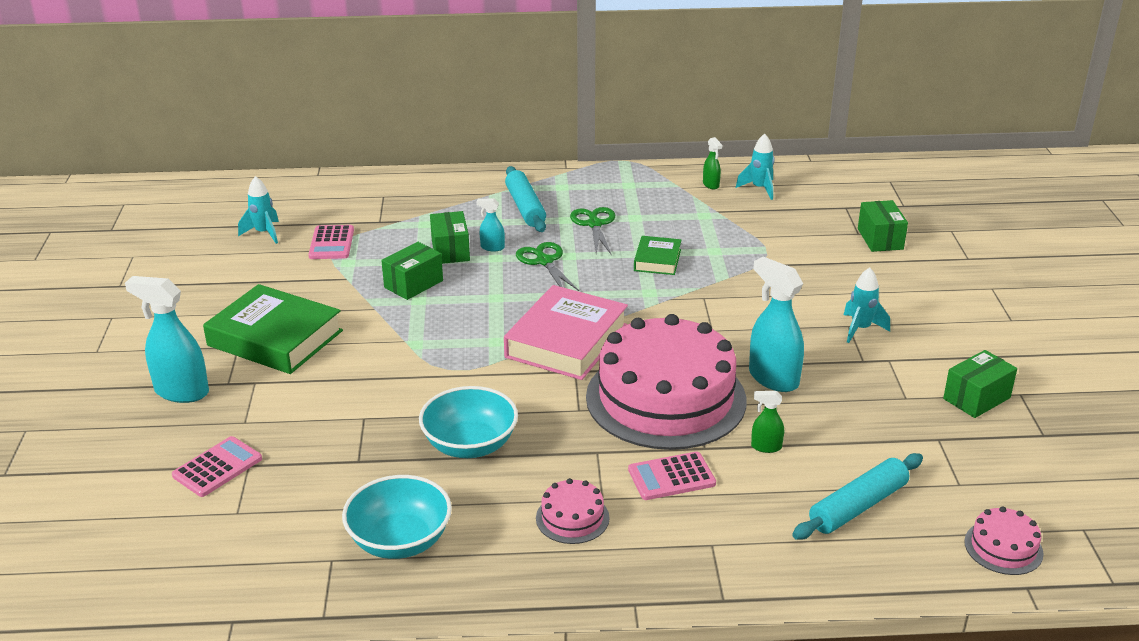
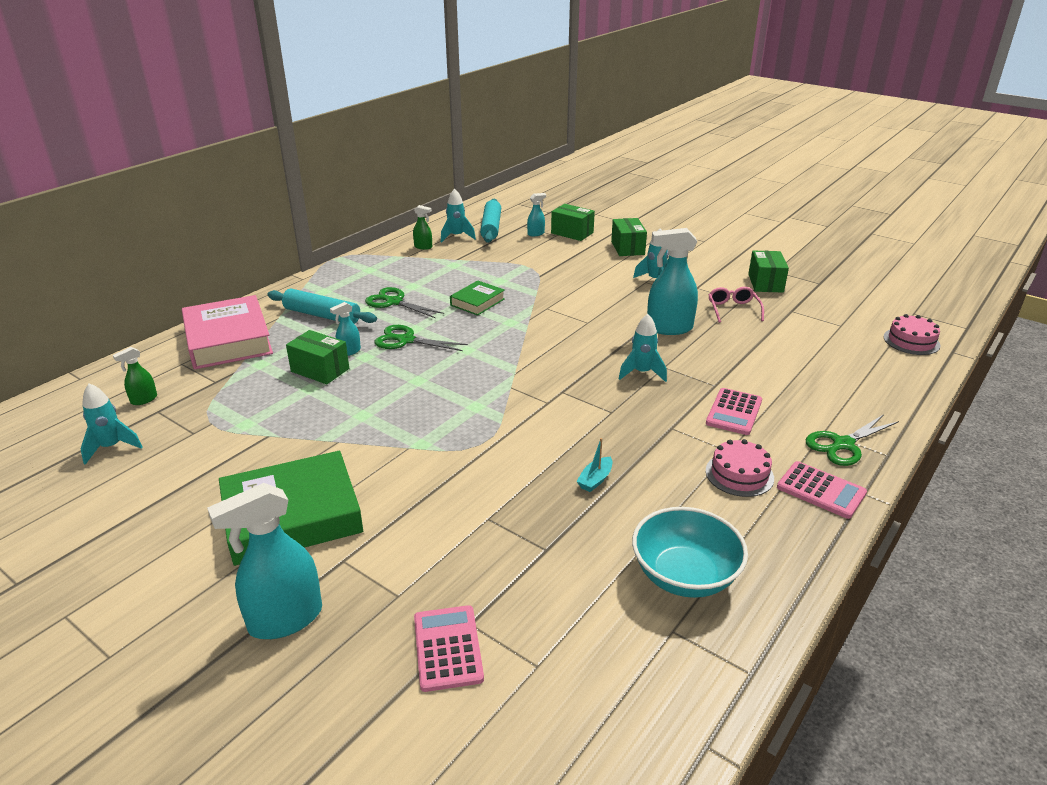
camera: 50 degrees left, 0 degrees up
(331, 243) = (200, 419): pink calculator -> pink calculator (821, 490)
(413, 284) = (336, 407): green box -> green box (627, 248)
(470, 445) = (595, 480): turquoise bowl -> turquoise boat
(566, 341) = (520, 378): pink book -> pink book (228, 340)
(657, 260) = (477, 302): green book -> green book turned 75 degrees clockwise
(666, 398) = (642, 373): pink cake -> turquoise rocket
(703, 564) = (842, 444): none -> green scissors
(766, 447) = (739, 364): green spray bottle -> green spray bottle (143, 400)
(841, 222) = (536, 234): none -> turquoise spray bottle
(858, 506) = (832, 364): turquoise rolling pin -> turquoise rolling pin (491, 227)
(876, 401) = (733, 309): none -> pink glasses

